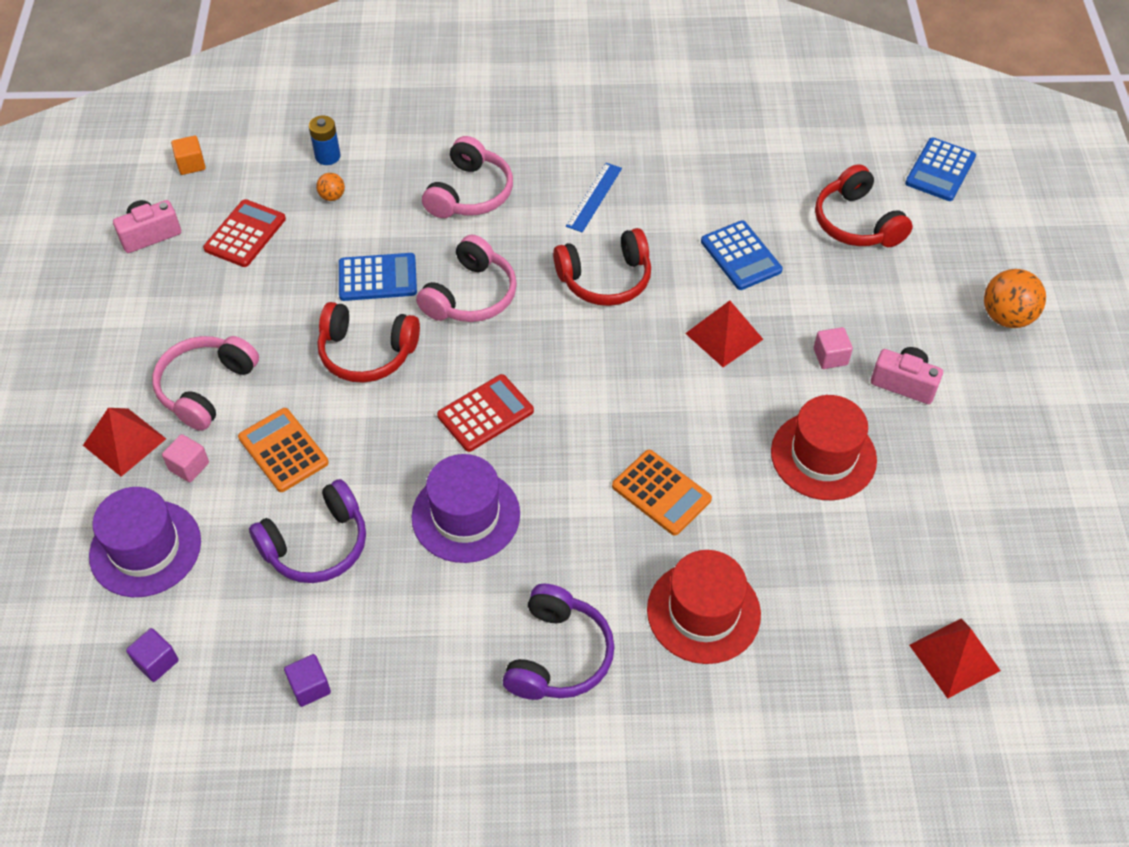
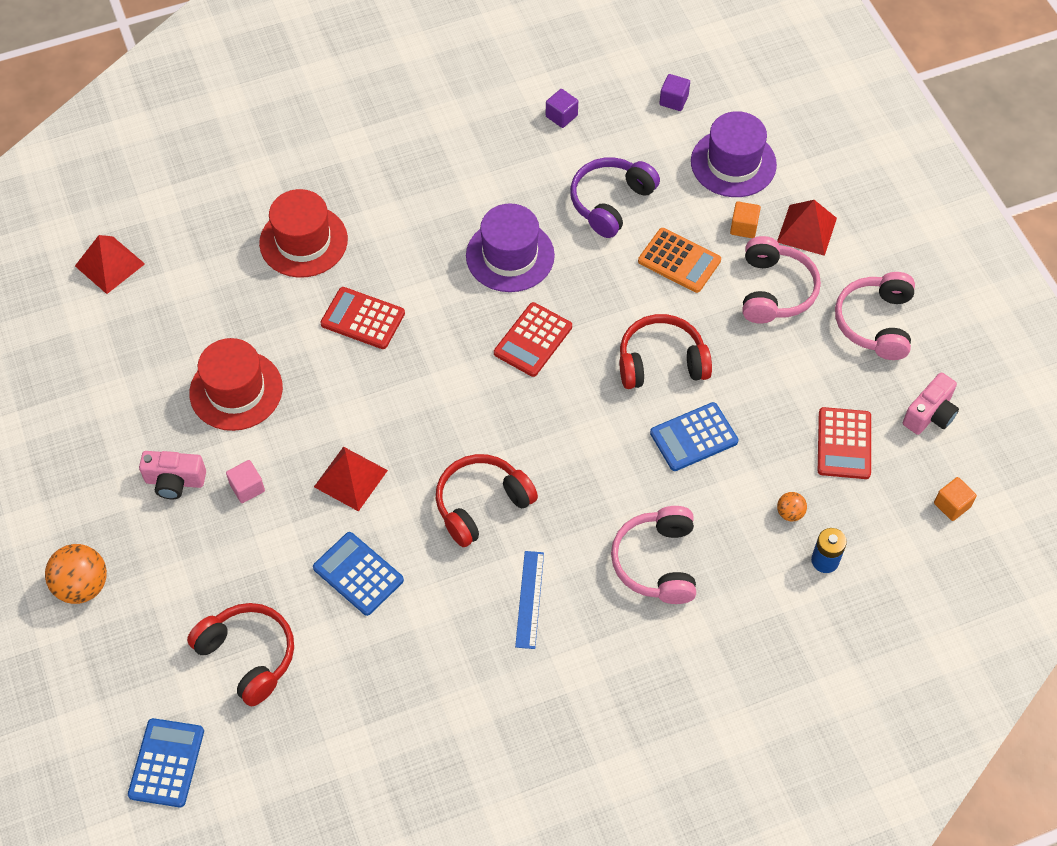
camera: 160 degrees right, 5 degrees up
(189, 466) = (743, 227): pink cube -> orange cube
(471, 295) = (599, 446): pink headphones -> pink headphones (875, 323)
(558, 655) = (400, 183): purple headphones -> none
(661, 493) = (363, 319): orange calculator -> red calculator

